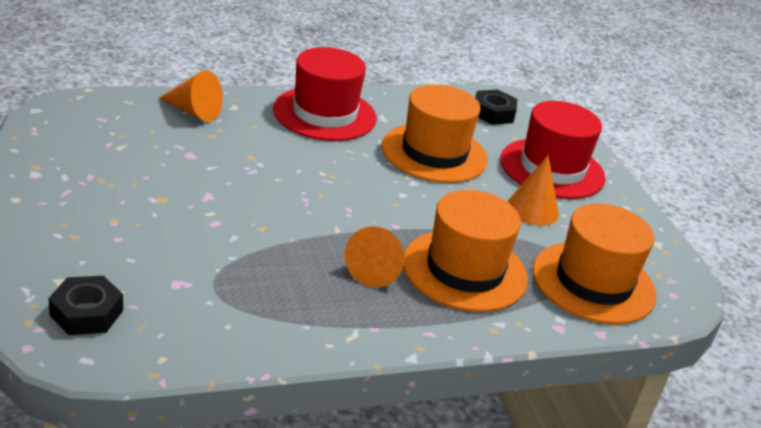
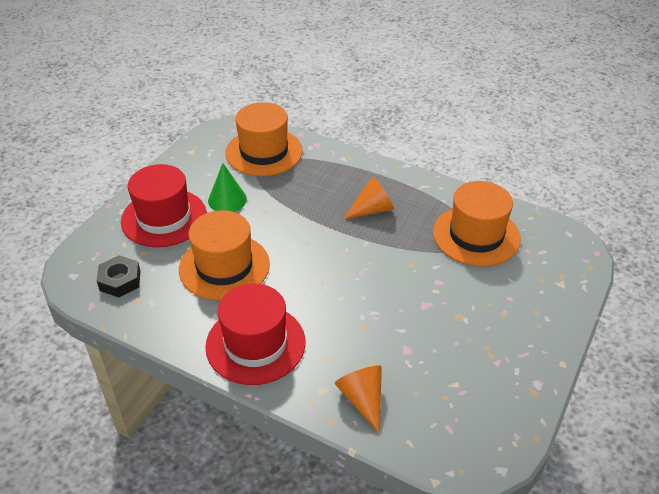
camera: 130 degrees left, 10 degrees up
(86, 313) = (556, 257): black nut -> none
(465, 270) = (323, 187): orange hat -> orange hat (476, 235)
(532, 209) = (227, 200): orange cone -> green cone

